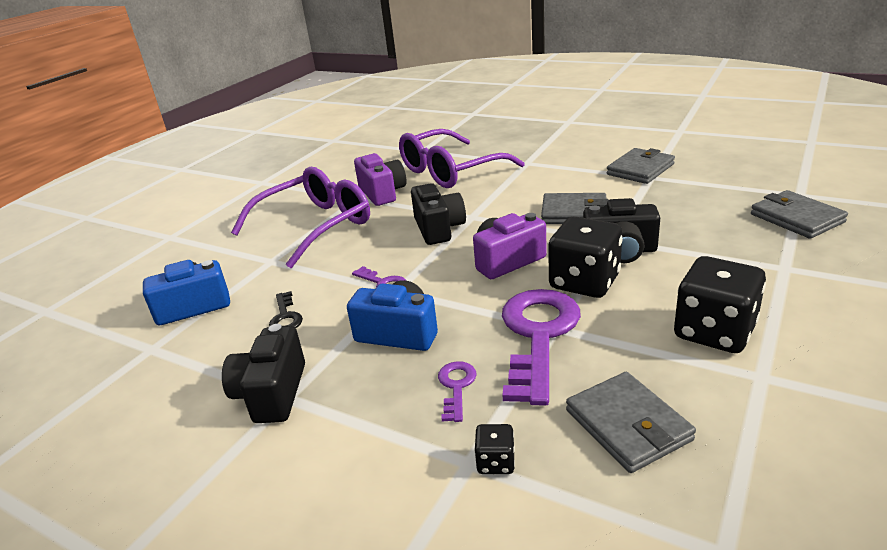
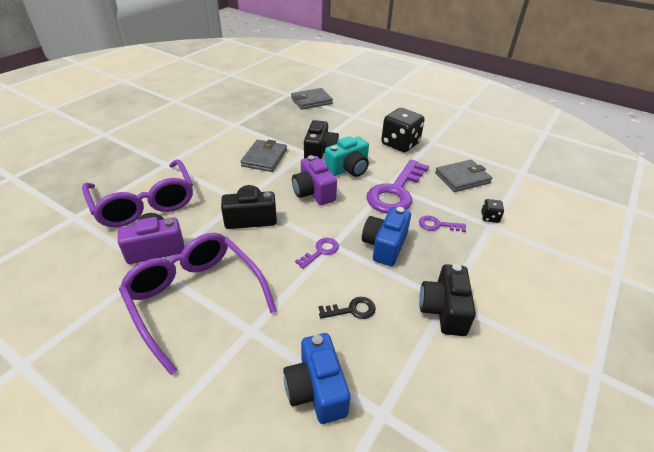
camera: 90 degrees left, 10 degrees up
(272, 393) = (444, 310): black camera -> black camera turned 90 degrees clockwise
(538, 336) = (396, 192): purple key -> purple key turned 75 degrees counterclockwise
(584, 282) = (348, 169): black dice -> turquoise camera
(640, 169) = (221, 125): grey wallet -> none

